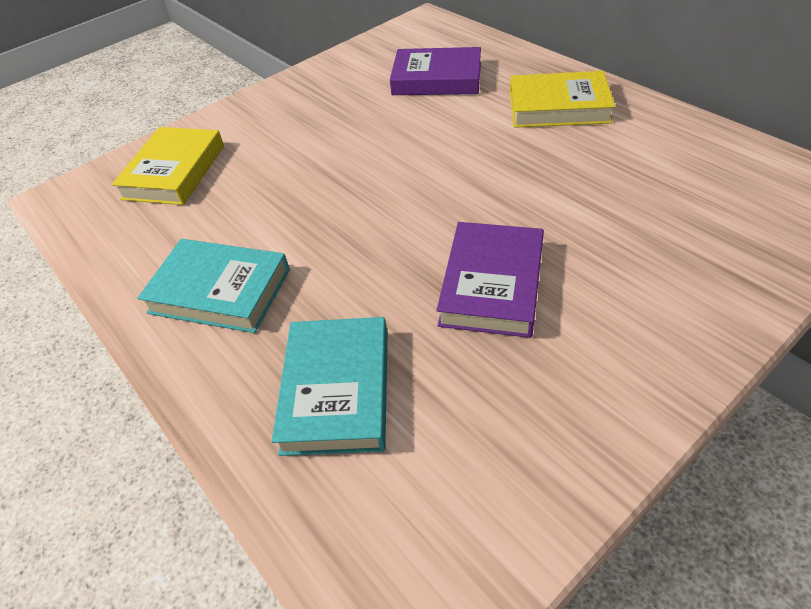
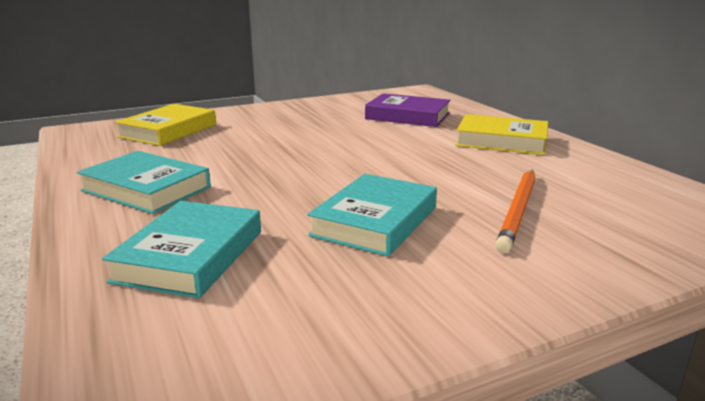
camera: 10 degrees right, 25 degrees down
(492, 284) = (375, 221): purple book -> turquoise book
(623, 230) = (518, 211): none -> orange pencil

